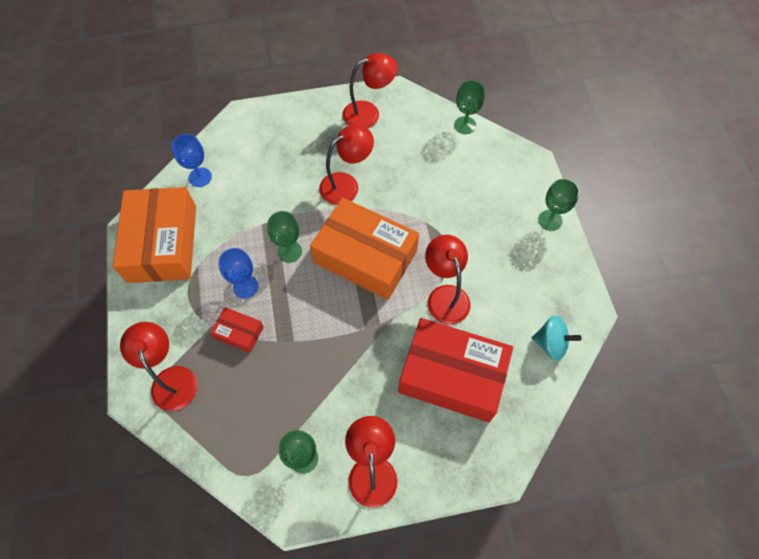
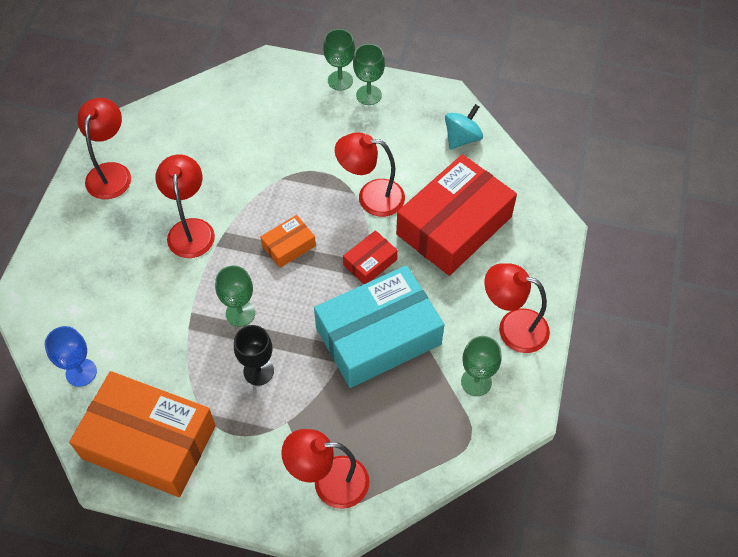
camera: 65 degrees left, 5 degrees down
(239, 332) = (310, 396): red box -> red box (370, 262)
(245, 287) = (258, 371): blue goblet -> black goblet
(313, 360) = (378, 336): none -> turquoise box
(365, 257) = (288, 246): orange box -> orange box, size x0.45
(465, 125) = (187, 96): green goblet -> green goblet (368, 95)

